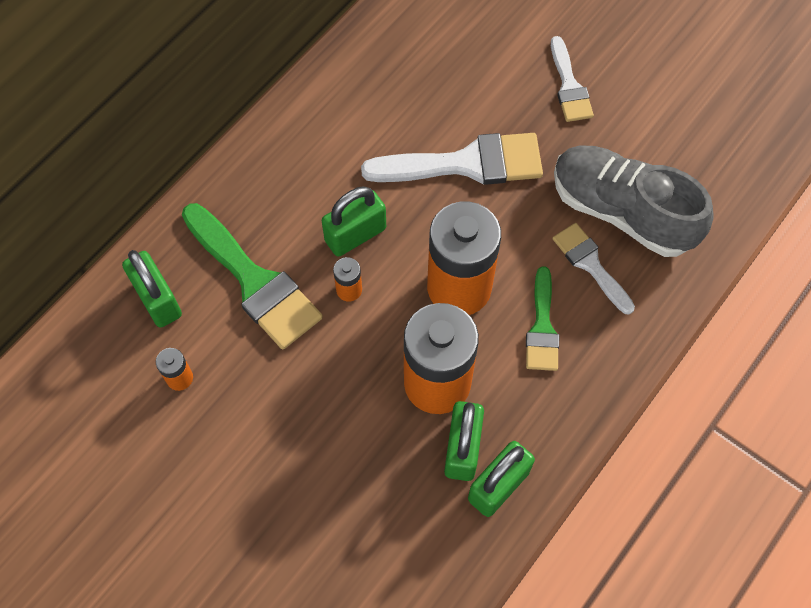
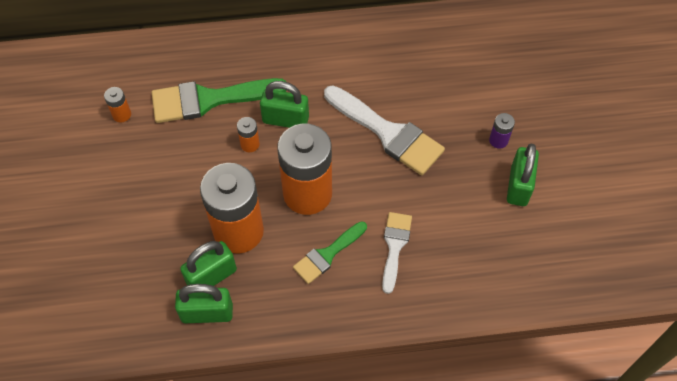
camera: 45 degrees right, 5 degrees down
(157, 299) = (155, 69): green padlock -> green padlock (518, 186)
(254, 282) = (209, 99): green brush -> green brush turned 75 degrees clockwise
(569, 86) = (498, 140): white brush -> purple battery
(622, 211) = (448, 234): grey shoe -> none

